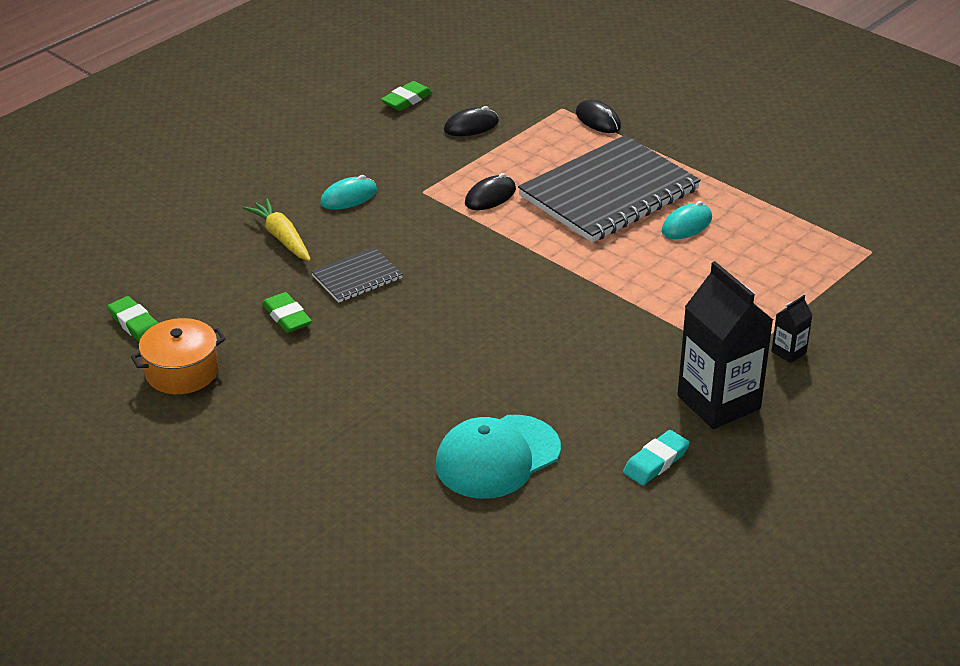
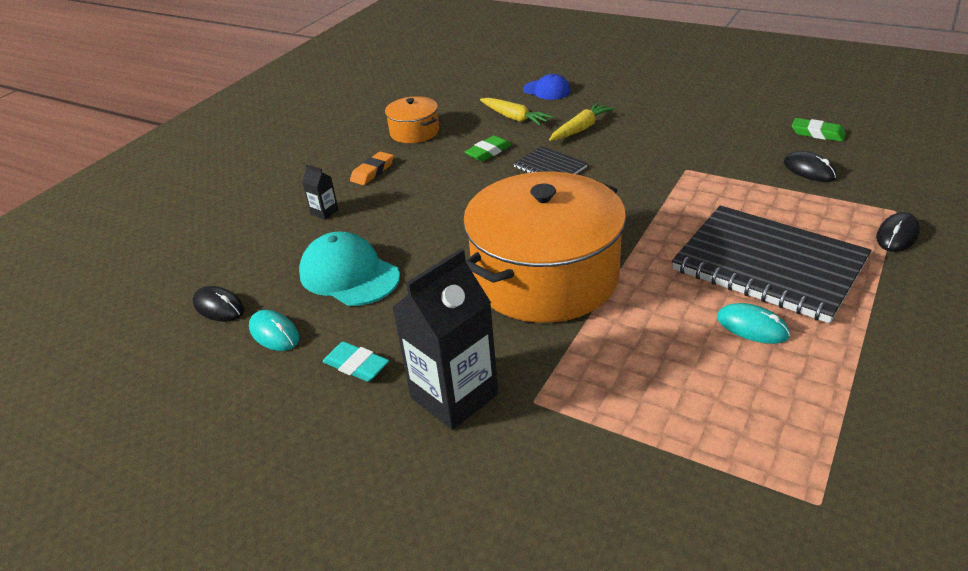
camera: 80 degrees right, 0 degrees up
(136, 324) = (457, 107): green eraser -> none
(153, 242) = (547, 90): none -> blue cap
(211, 282) = (514, 118): none -> yellow carrot
(268, 420) = (372, 172): none -> orange eraser
(348, 197) = (652, 141): turquoise mouse -> turquoise mouse (274, 333)
(490, 196) = (705, 201): black mouse -> black mouse (219, 307)
(567, 319) = (545, 277): none -> orange pot
(788, 352) = (560, 442): black carton -> black carton (324, 212)

